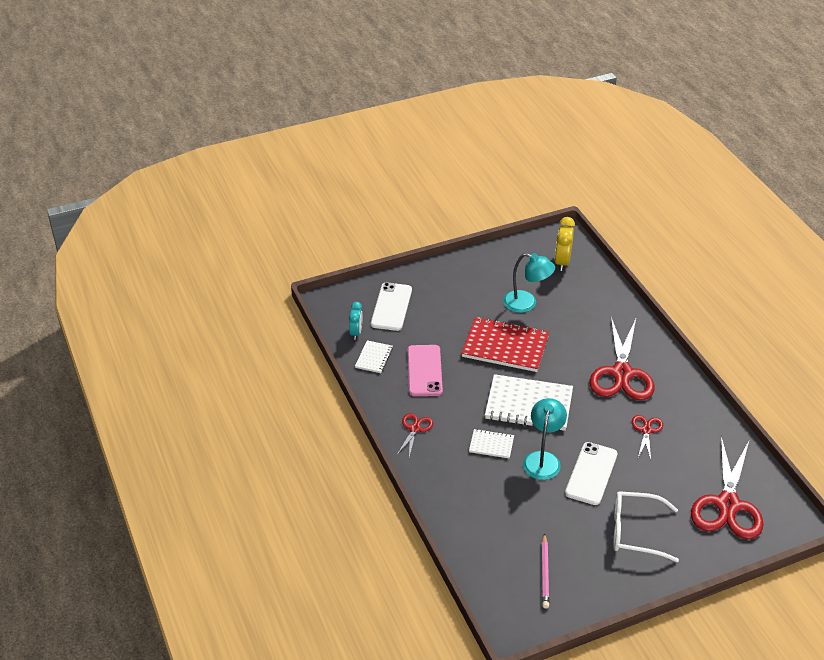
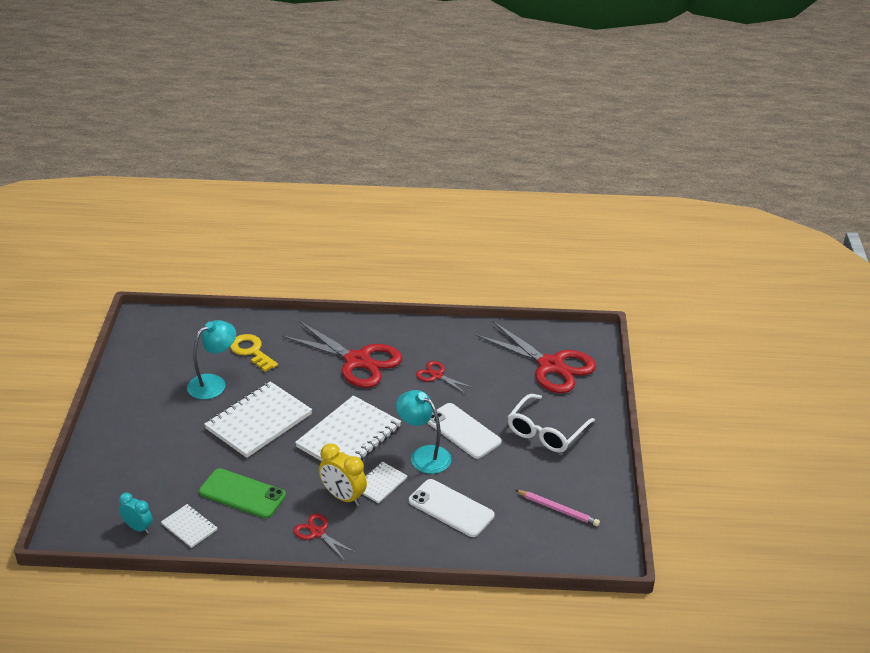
camera: 65 degrees left, 5 degrees down
(391, 307) = (125, 484): white phone -> white phone (451, 508)
(424, 371) = (242, 494): pink phone -> green phone
(505, 346) = (258, 421): red notebook -> white notebook
(562, 262) = (179, 336): yellow clock -> yellow clock (343, 497)
(579, 308) = (251, 351): none -> yellow key

